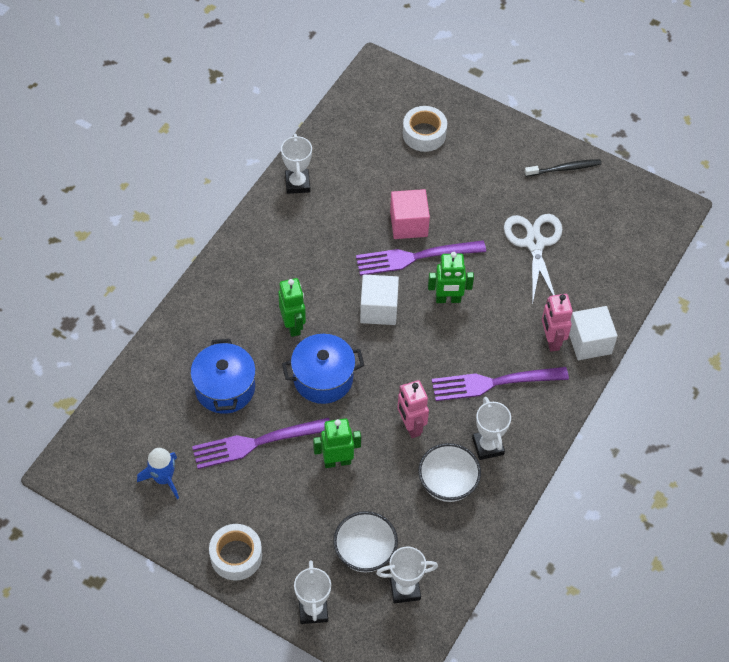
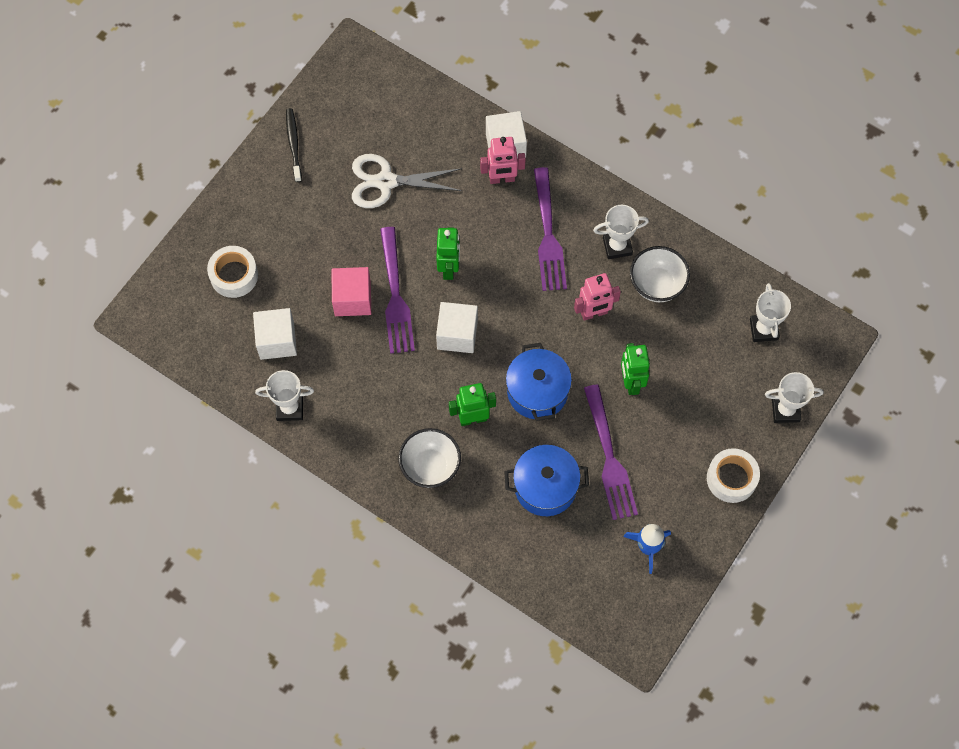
camera: 85 degrees left, 10 degrees up
(362, 170) = (277, 341): none -> white cube
(365, 553) = (728, 362): white bowl -> white bowl (430, 467)

